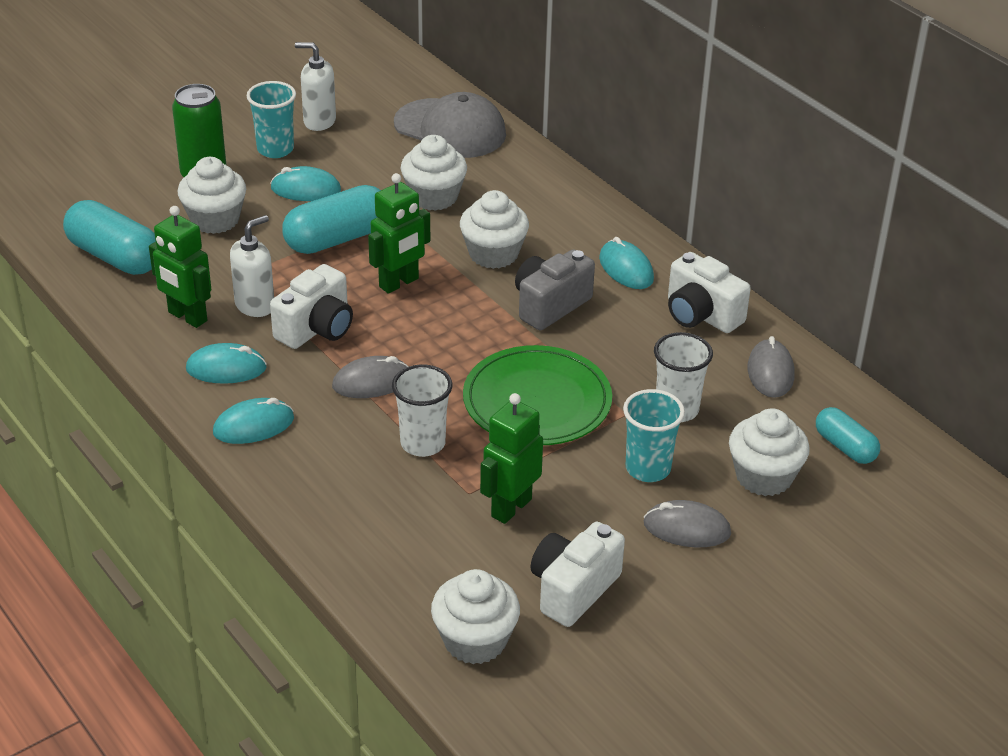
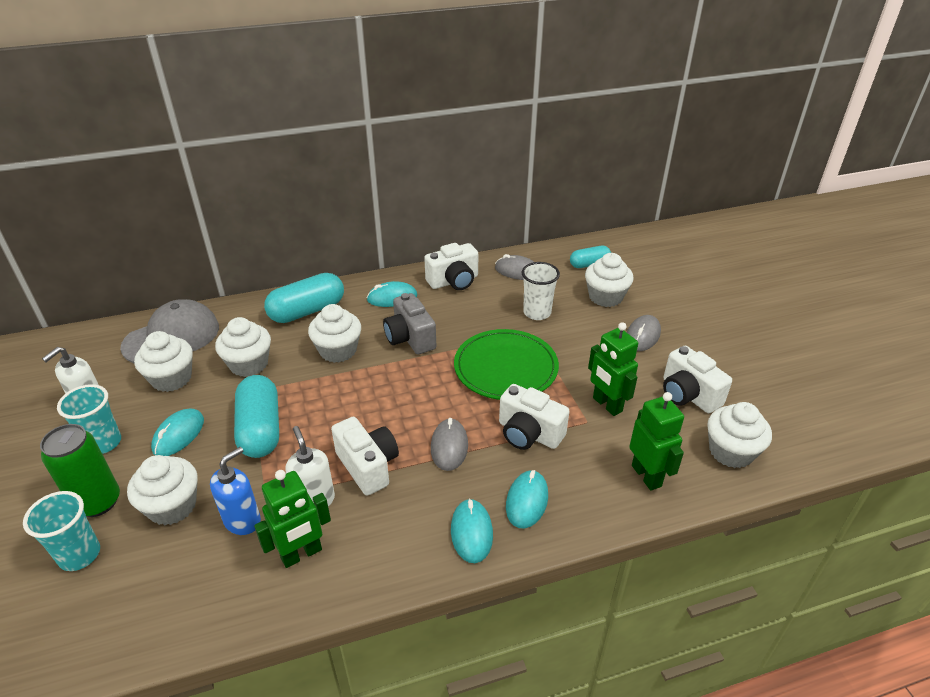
camera: 70 degrees left, 0 degrees up
(115, 256) = (170, 599): turquoise capsule -> turquoise capsule (307, 311)
(213, 268) = (243, 520): none -> blue soap dispenser
(226, 368) = (389, 538): turquoise mouse -> turquoise mouse (527, 501)
(384, 154) = (172, 378): none -> white cupcake
(399, 283) = (340, 406): green robot -> green robot (646, 476)
(423, 443) = (528, 433): white cup -> white camera
(648, 468) = (586, 337): turquoise cup -> turquoise cup (80, 555)

